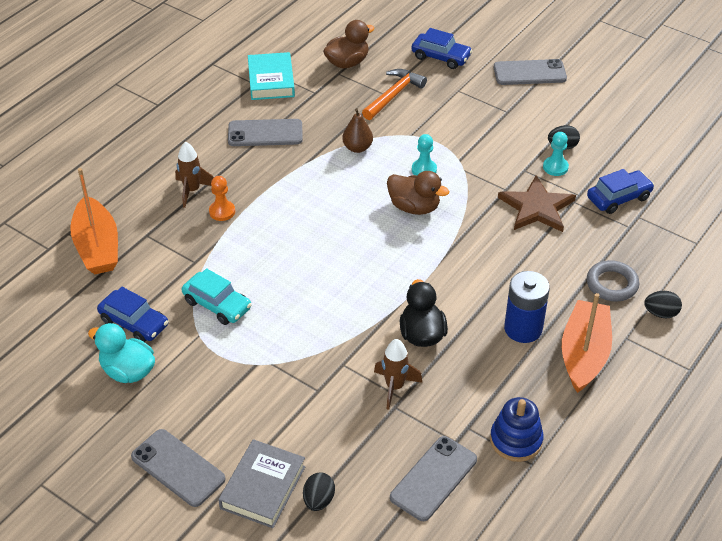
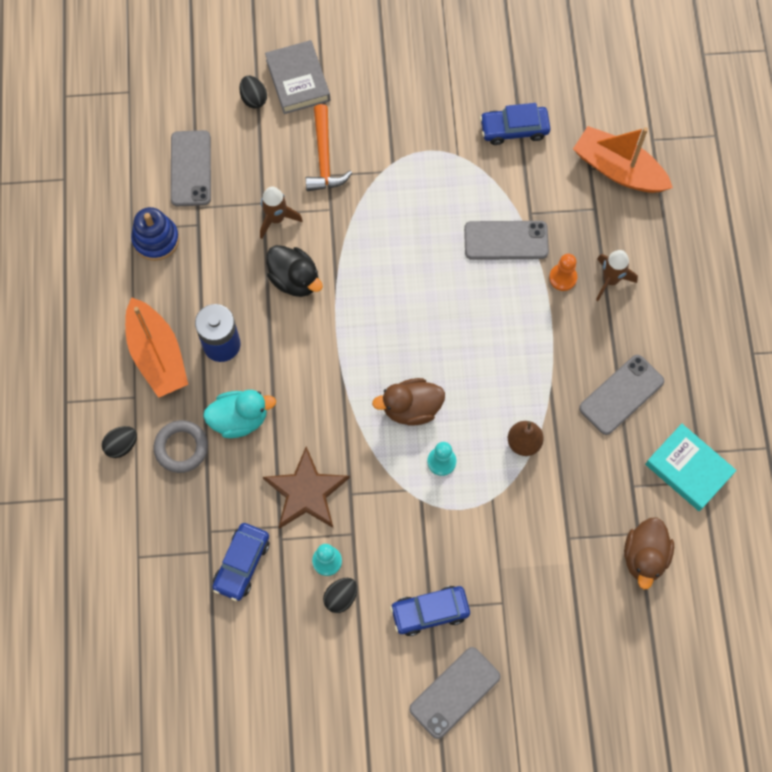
camera: 140 degrees right, 25 degrees up
(128, 371) = (474, 91): turquoise duck -> turquoise duck (239, 419)
(178, 468) = (366, 53): grey phone -> grey phone (506, 240)
(217, 304) = (471, 189): turquoise car -> none
(393, 95) = (556, 543): orange hammer -> orange hammer (324, 157)
(441, 57) = (563, 644): blue car -> blue car (430, 612)

